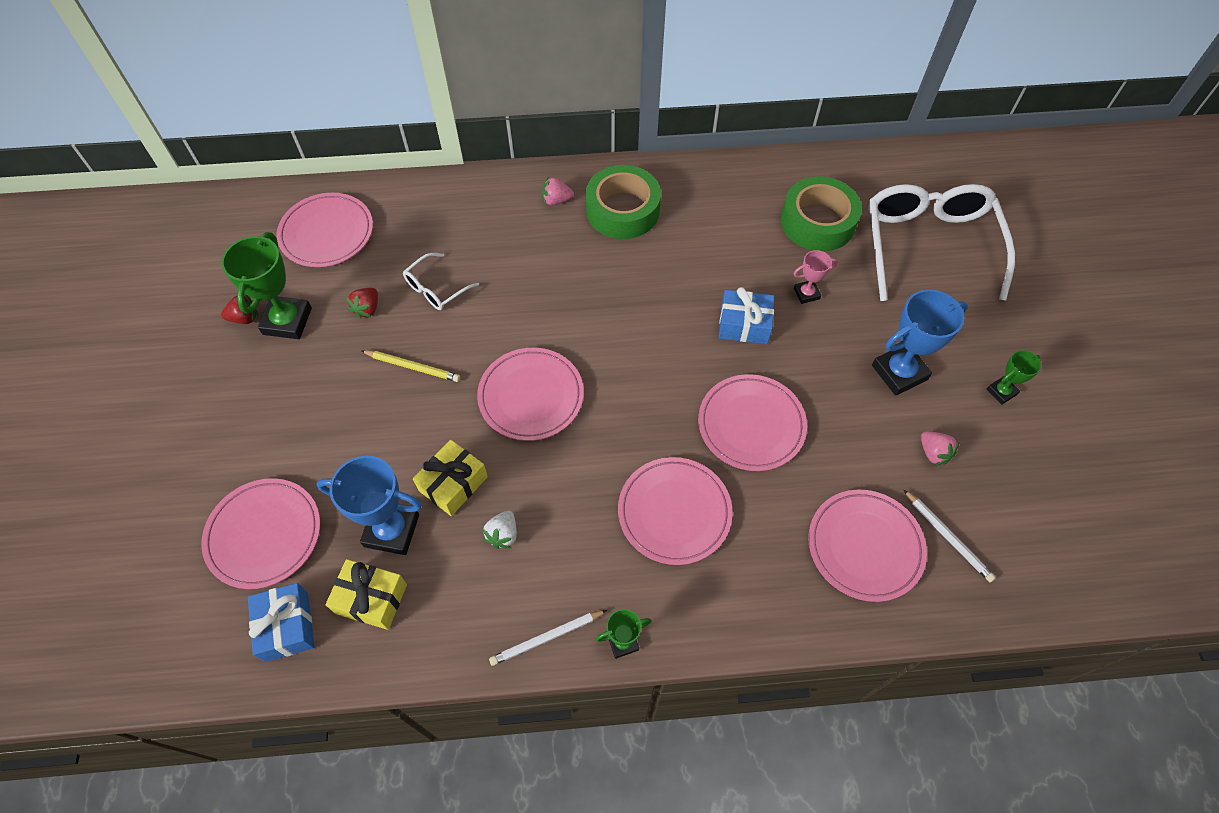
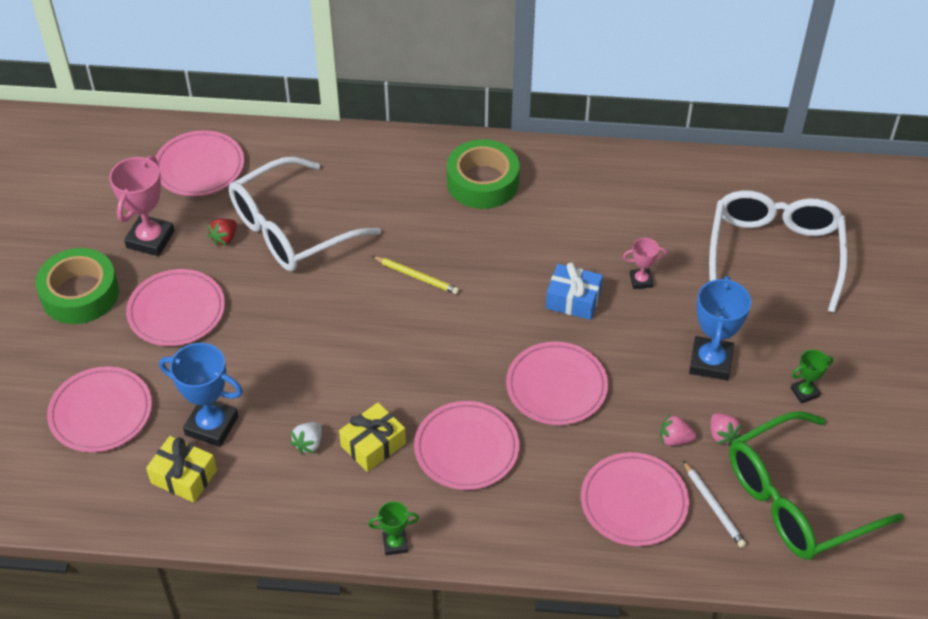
camera: 10 degrees right, 10 degrees down
(244, 318) = (112, 231): red strawberry -> none
(287, 321) = (150, 239): green trophy -> pink trophy
(287, 626) = (108, 487): blue gift -> none
(412, 367) = (256, 294): yellow pencil -> yellow pencil (416, 276)
(436, 289) = (291, 229): white glasses -> white glasses, size x2.20
(453, 483) = (273, 396): yellow gift -> yellow gift (373, 445)
(531, 396) = (358, 334): pink plate -> pink plate (176, 311)
(547, 638) = (329, 530): white pencil -> none
(556, 200) = (421, 165): pink strawberry -> pink strawberry (674, 439)
(817, 222) = (670, 217): green tape -> green tape (80, 294)
(899, 372) = (710, 362): blue trophy -> blue trophy turned 60 degrees counterclockwise
(1028, 516) = (795, 500): none -> green glasses

